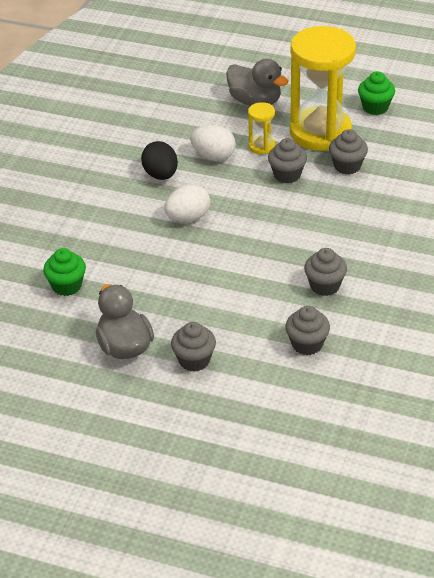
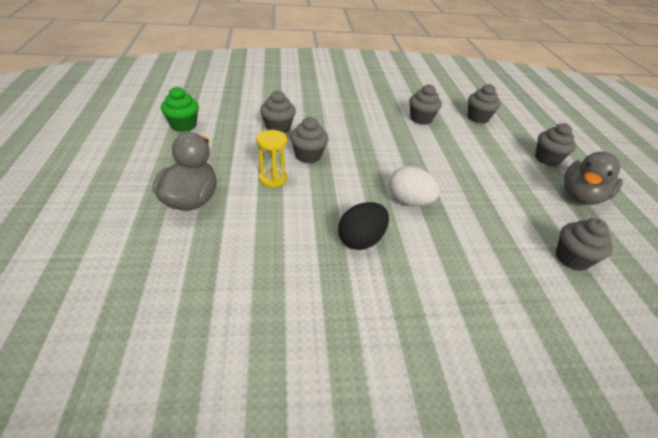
camera: 120 degrees left, 0 degrees up
(67, 286) = (572, 258): green cupcake -> grey cupcake
(213, 156) = (305, 207): white egg -> none
(320, 132) = (234, 148): yellow hourglass -> none

